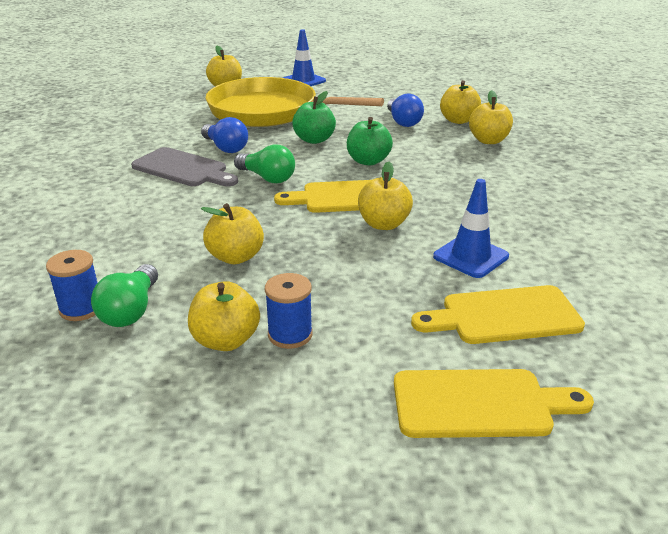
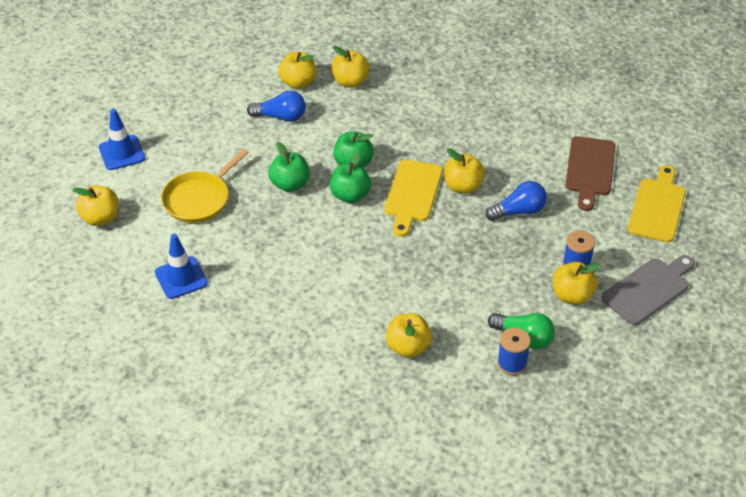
camera: 70 degrees left, 15 degrees up
(183, 169) = (308, 283): grey cutting board -> grey cutting board (648, 289)
(225, 148) = (275, 247): blue light bulb -> blue light bulb (518, 211)
(235, 257) = (476, 274): yellow apple -> yellow apple (408, 347)
(267, 178) = (355, 232): green light bulb -> none
(268, 111) = (199, 199): yellow pan -> yellow pan, size x0.58
(319, 167) = (350, 195): none -> green apple
(470, 256) = (522, 159): blue traffic cone -> blue traffic cone (181, 278)
(504, 316) = (590, 169): yellow cutting board -> brown cutting board

